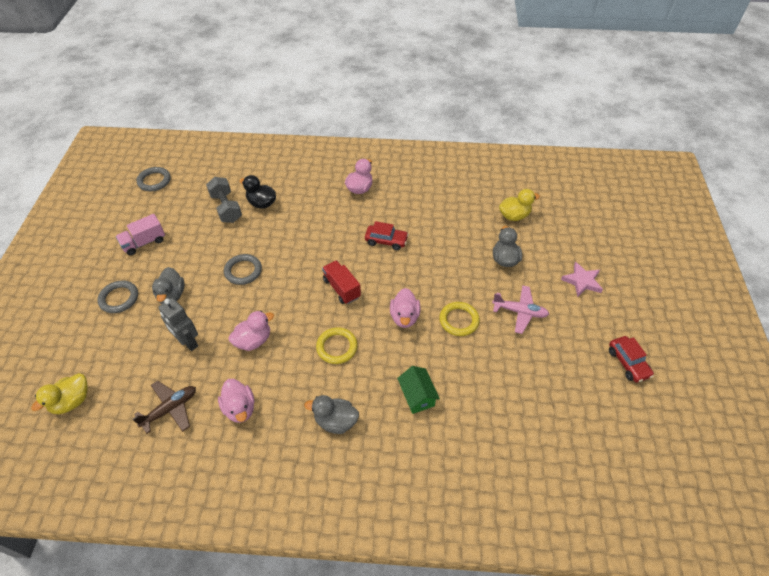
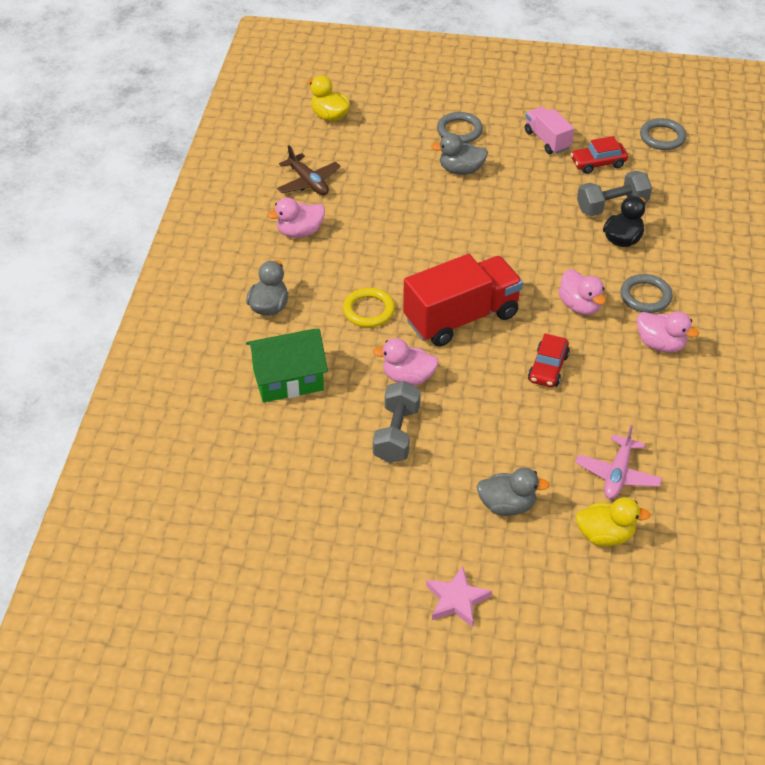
camera: 95 degrees right, 5 degrees down
(188, 342) = (392, 188): grey robot -> none
(243, 271) = (496, 226): grey ring -> grey ring (645, 296)
(253, 340) = (387, 239): pink duck -> pink duck (580, 306)
(342, 288) = (461, 318): red truck -> red truck, size x1.83
(417, 396) = (288, 380): green house -> green house, size x1.56
(459, 320) = (396, 434): yellow ring -> grey dumbbell
(514, 216) = (605, 535): yellow duck -> yellow duck turned 75 degrees counterclockwise
(520, 312) = (404, 506): pink plane -> pink plane (617, 474)
(628, 363) = (300, 619): red car -> red car (598, 163)

